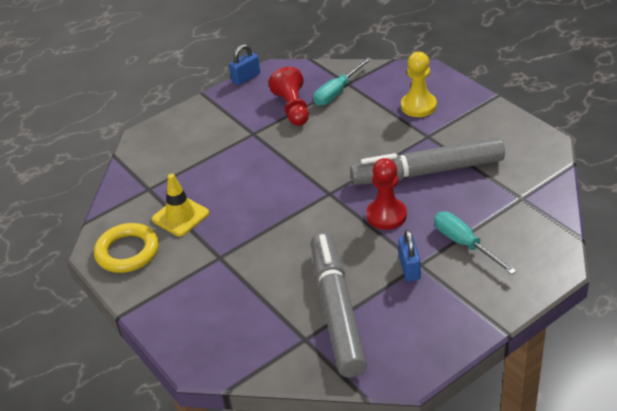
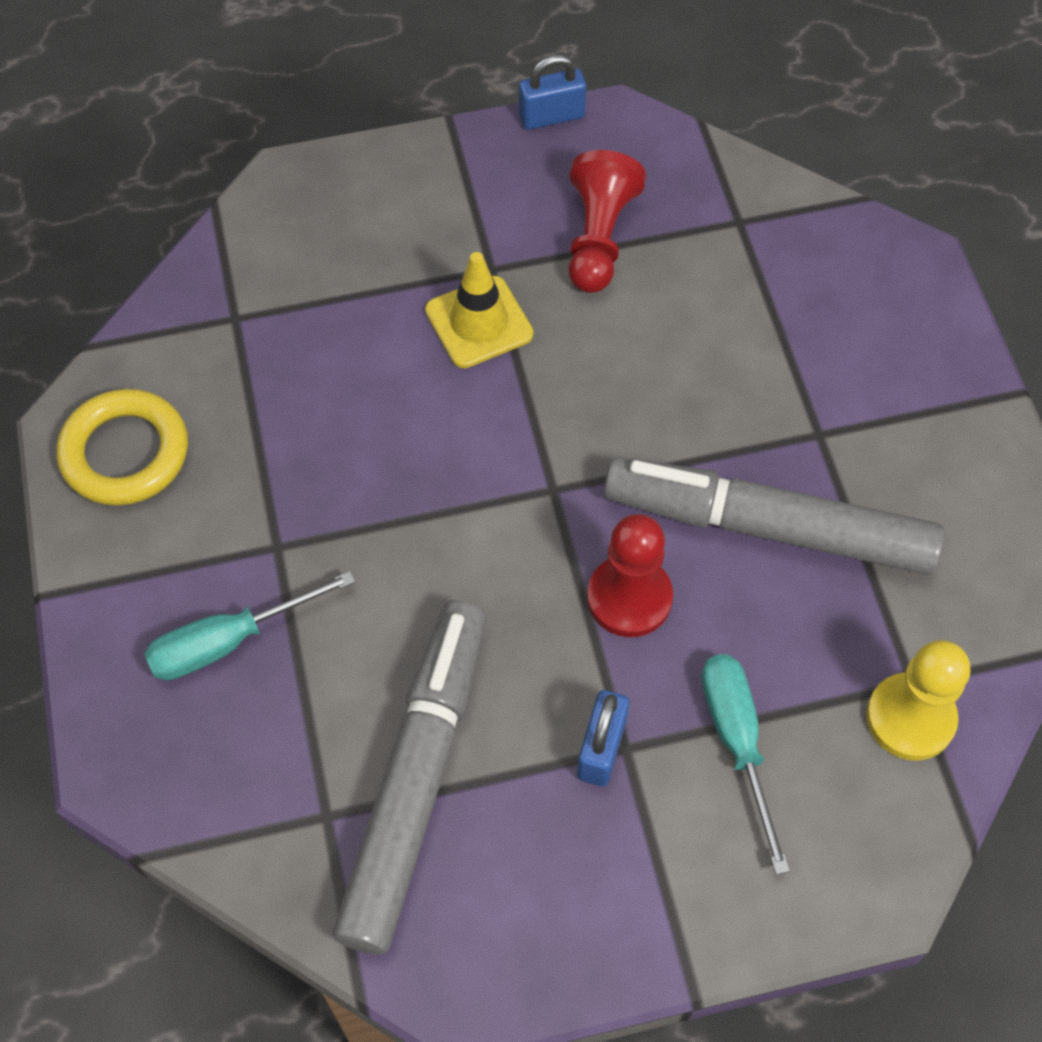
camera: 20 degrees right, 20 degrees up
(180, 216) = (257, 413): yellow traffic cone -> yellow traffic cone (479, 322)
(337, 92) = (706, 235): turquoise screwdriver -> turquoise screwdriver (229, 641)
(418, 106) = (845, 347): yellow pawn -> yellow pawn (910, 718)

